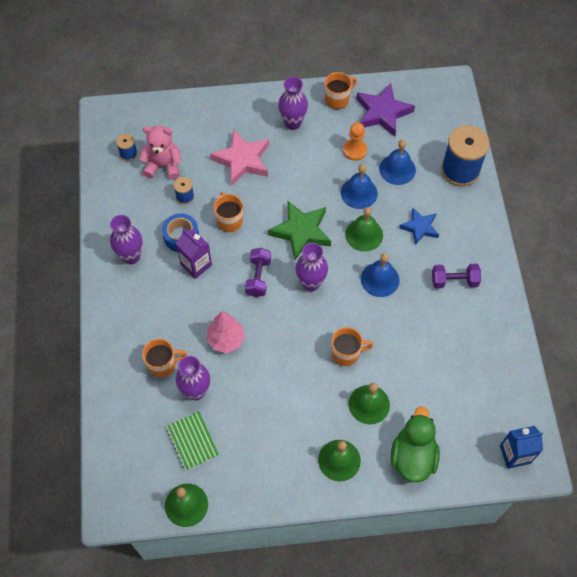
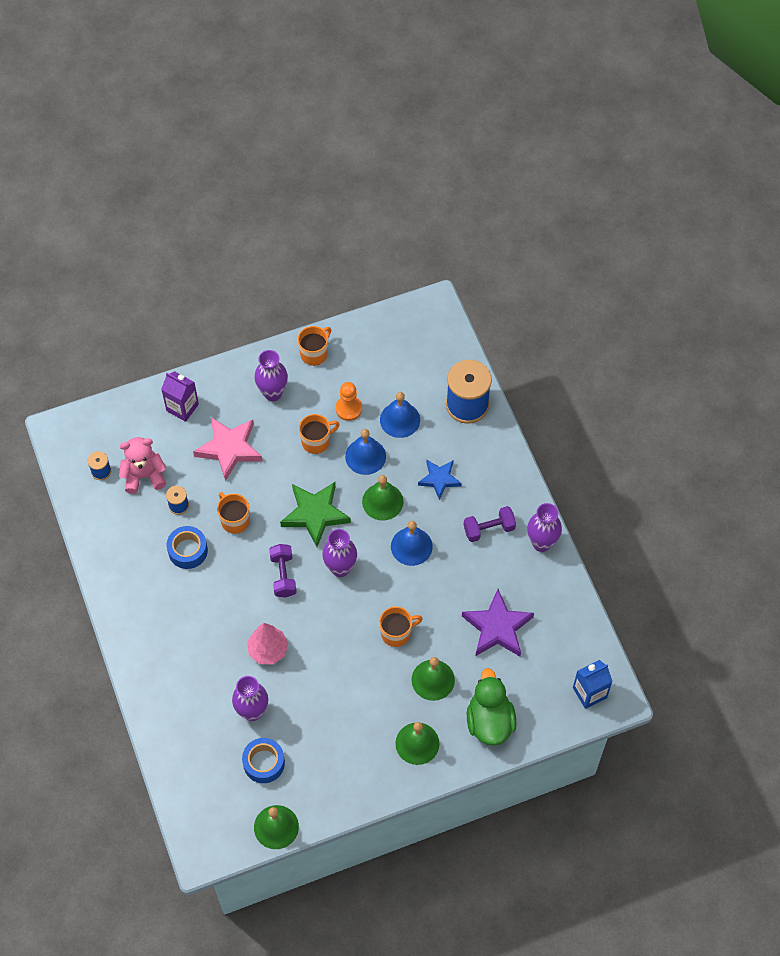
camera: 15 degrees left, 0 degrees up
(131, 256) = (140, 586): purple vase -> purple vase (541, 543)
(163, 364) = (210, 692): orange mug -> orange mug (316, 441)
(192, 441) = (264, 763): green notebook -> blue tape
(196, 265) = (213, 578): purple carton -> purple carton (182, 407)
(382, 113) = (368, 358): purple star -> purple star (497, 627)

